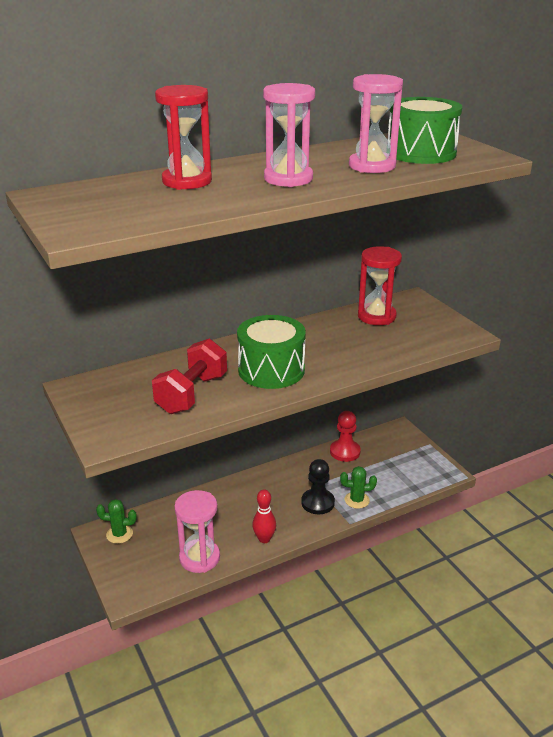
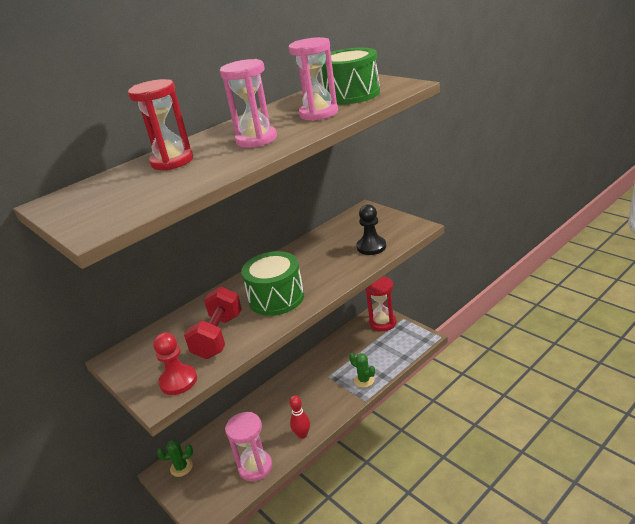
camera: 10 degrees left, 0 degrees up
(317, 503) = (334, 391): black pawn -> black pawn (371, 247)
(345, 452) = (341, 343): red pawn -> red pawn (178, 381)
(357, 500) = (364, 380): green cactus -> green cactus turned 60 degrees clockwise
(376, 316) = (342, 231): red hourglass -> red hourglass (382, 323)

